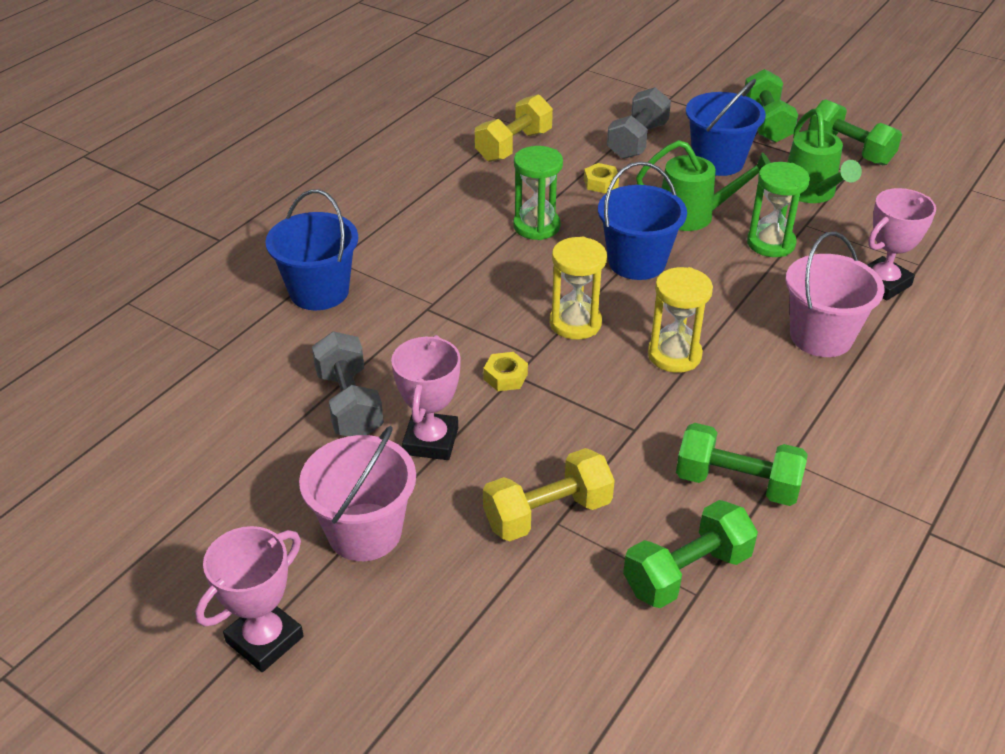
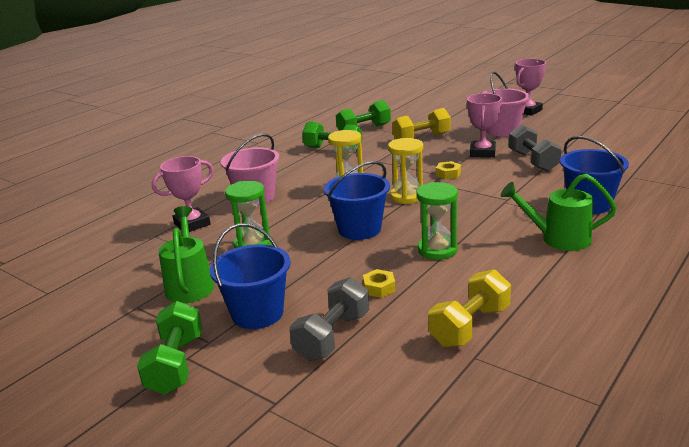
camera: 175 degrees left, 15 degrees down
(694, 215) = (302, 263): green watering can -> green watering can (558, 239)
(849, 150) = (115, 330): green dumbbell -> none

